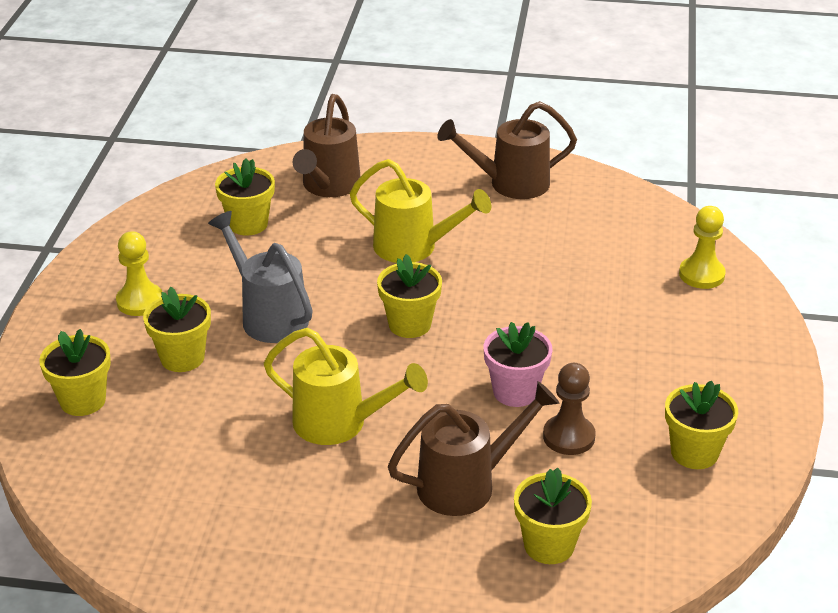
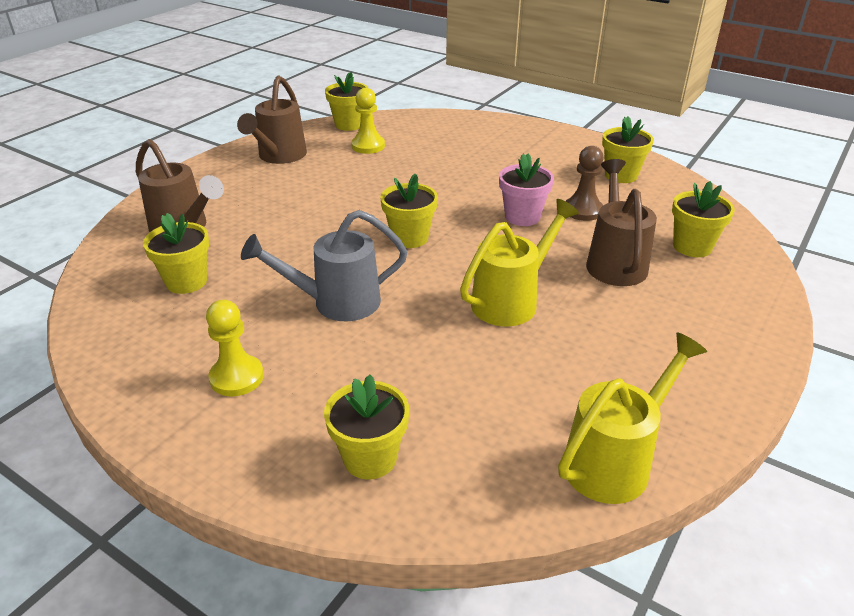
camera: 65 degrees left, 0 degrees up
(182, 358) = (354, 369): yellow flower pot -> yellow flower pot (349, 124)
(414, 247) = (313, 212): yellow watering can -> yellow watering can (614, 461)
(701, 275) = (449, 127): yellow pawn -> yellow pawn (368, 146)

